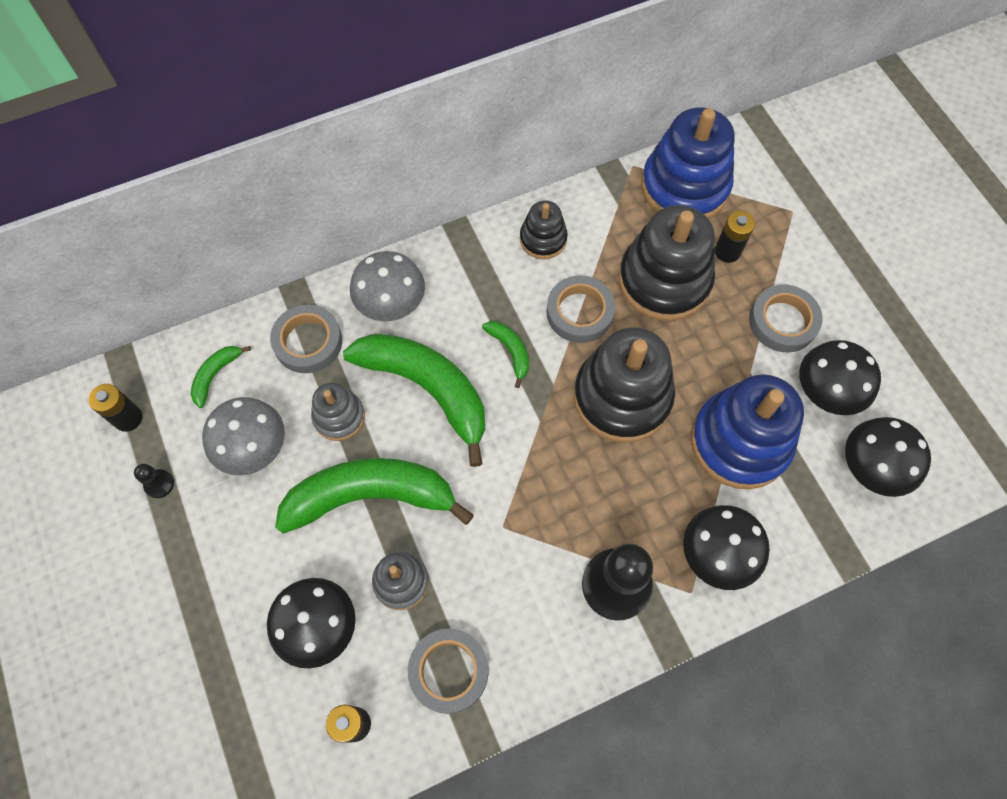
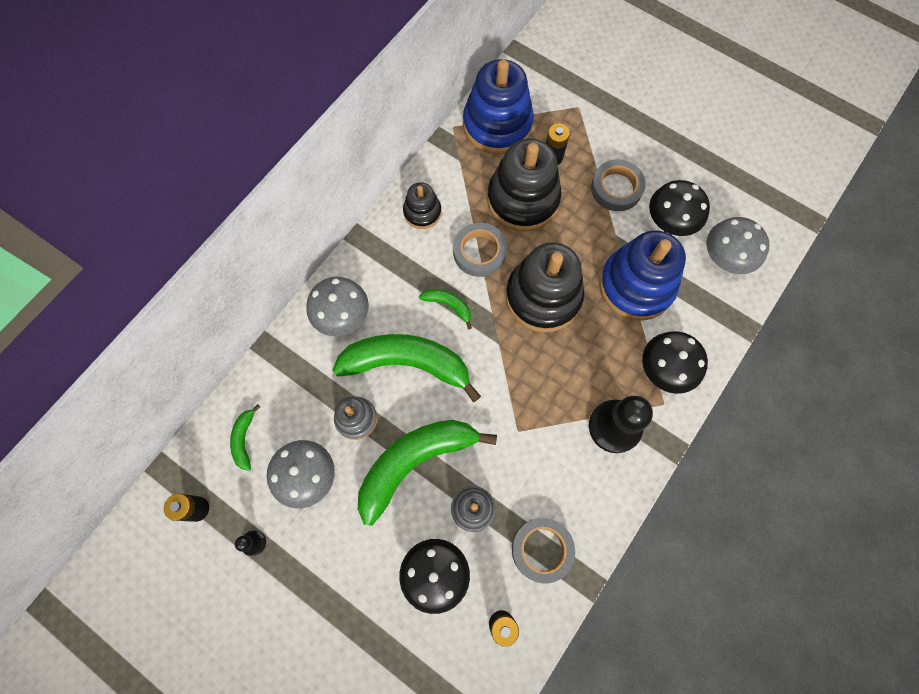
camera: 30 degrees left, 5 degrees up
(308, 342) = (298, 377): grey tape -> none
(872, 467) = (726, 257): black mushroom -> grey mushroom

